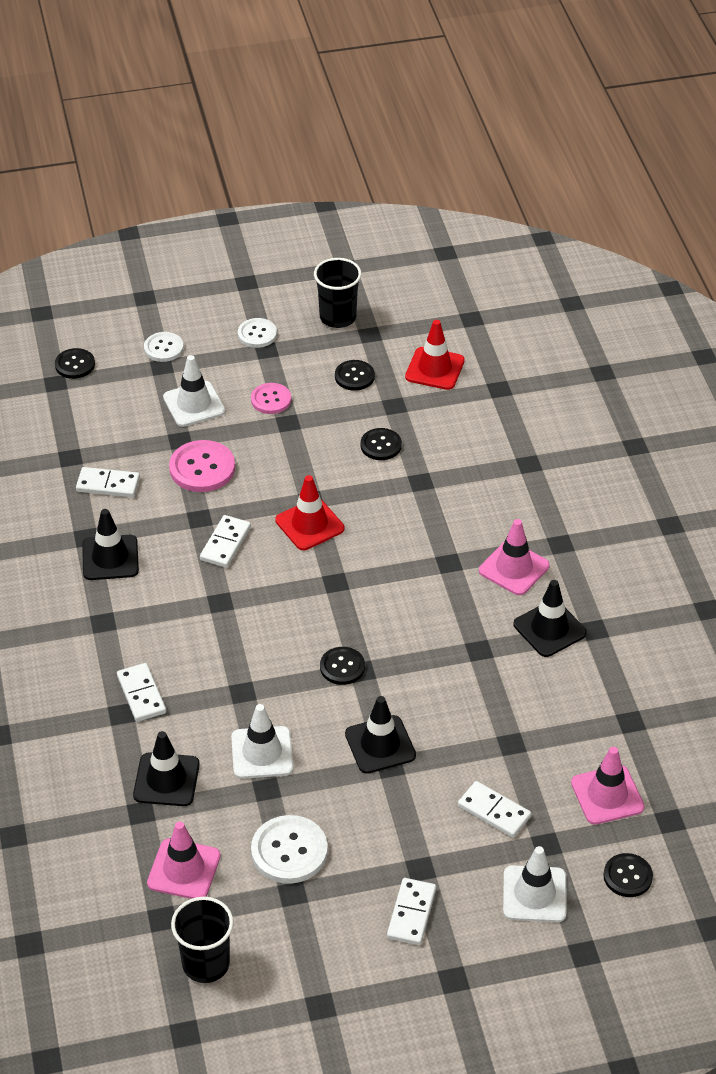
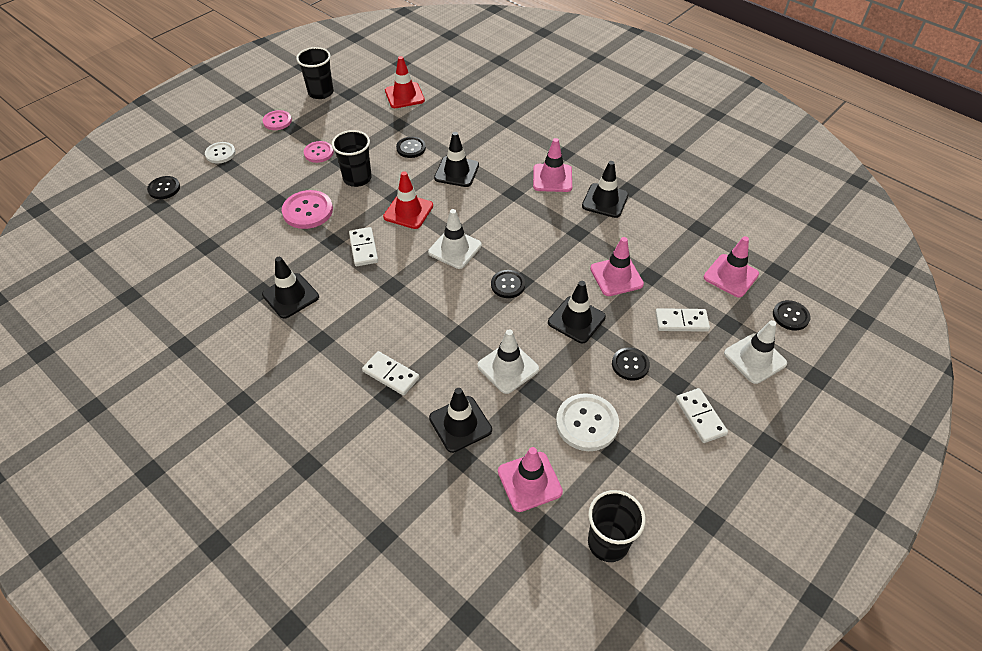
camera: 35 degrees left, 5 degrees up
(108, 485) = (249, 250): white domino -> none
(194, 404) = (269, 176): white traffic cone -> white traffic cone (455, 249)
(257, 334) = (277, 121): white button -> pink button
(287, 454) = (357, 178): none -> black cup
(354, 376) = (360, 119): black button -> black button (630, 365)
(407, 503) = (456, 172): none -> black traffic cone
(472, 723) = (616, 276): none -> pink traffic cone

